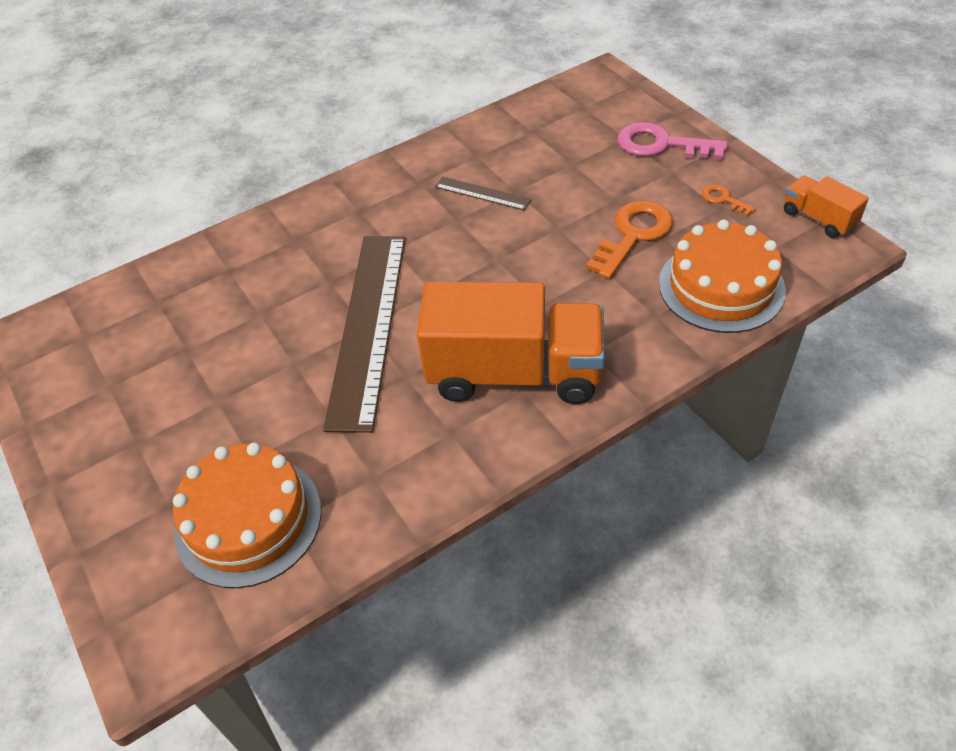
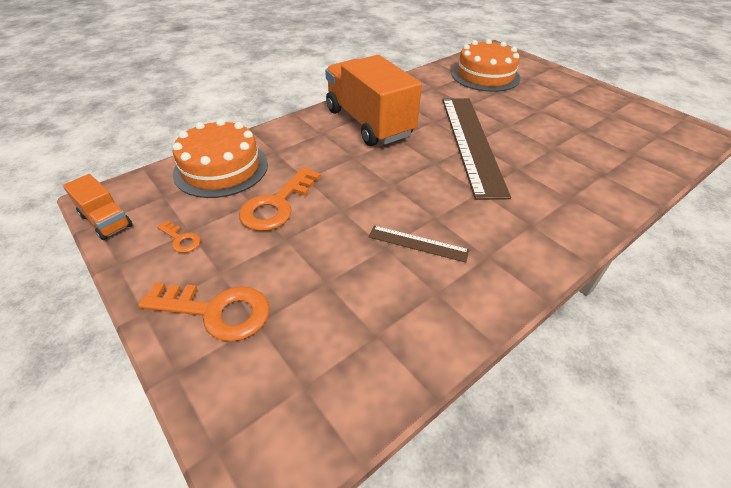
camera: 170 degrees right, 5 degrees down
(514, 373) = (369, 123): orange truck -> orange truck turned 60 degrees clockwise
(661, 144) = (216, 311): pink key -> orange key

